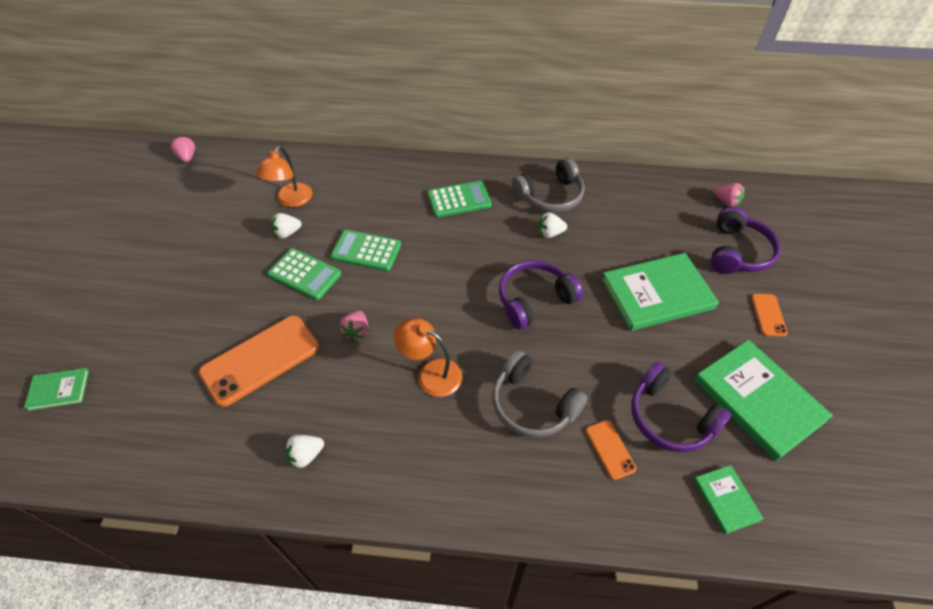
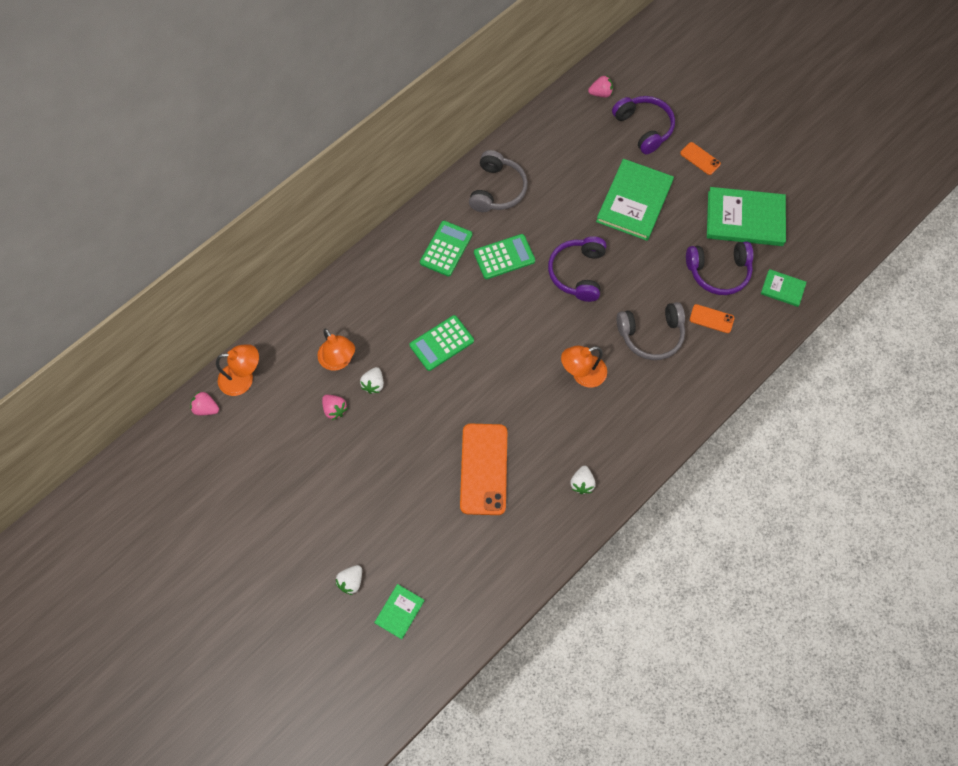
camera: 50 degrees left, 15 degrees up
(229, 161) = (243, 379): none -> orange lamp
(304, 274) = (428, 397): green calculator -> green calculator (504, 257)
(357, 331) = (511, 396): pink strawberry -> pink strawberry (335, 409)
(550, 233) = (531, 218): white strawberry -> white strawberry (351, 581)

